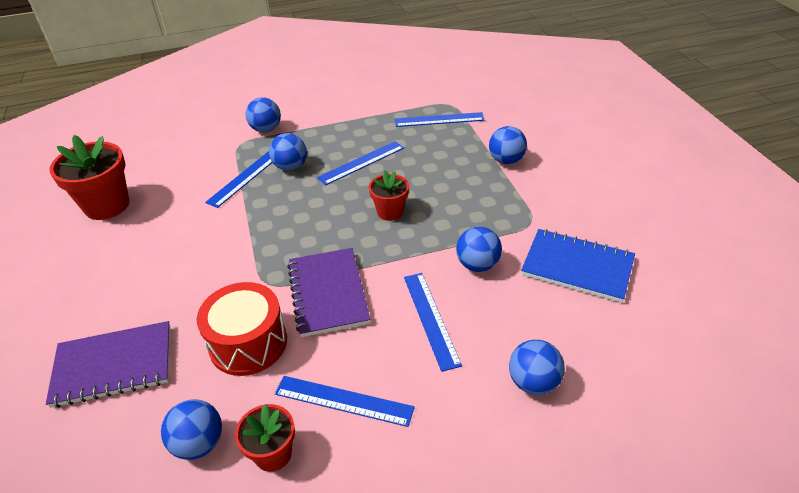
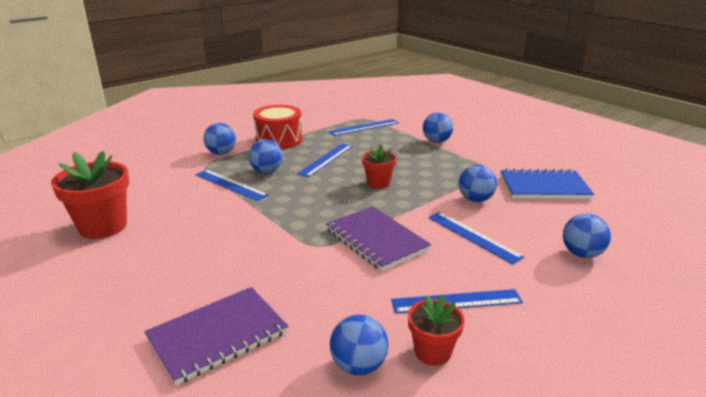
camera: 25 degrees left, 15 degrees down
(245, 178) = (230, 184): blue ruler -> blue ruler turned 60 degrees counterclockwise
(248, 343) = (337, 287): red drum -> red drum (279, 140)

